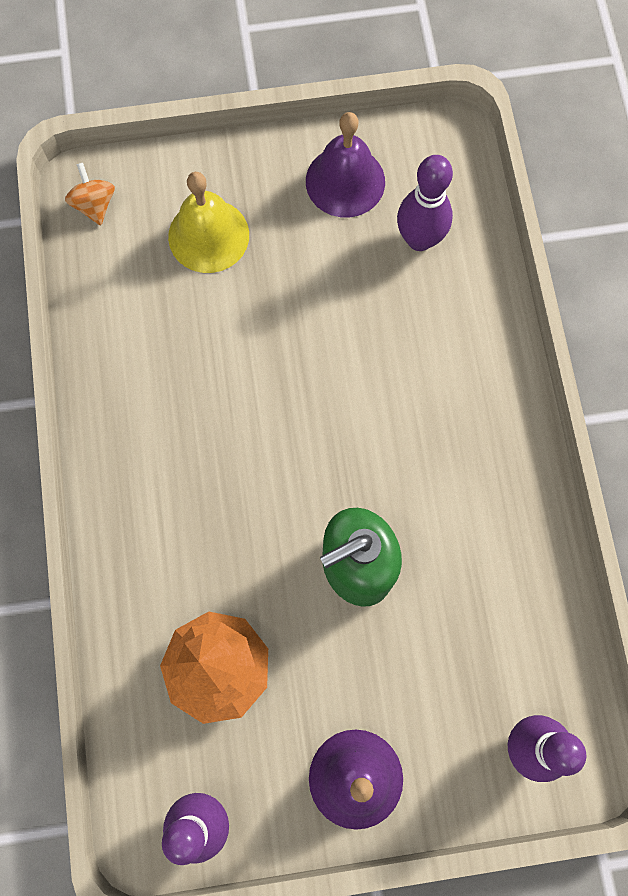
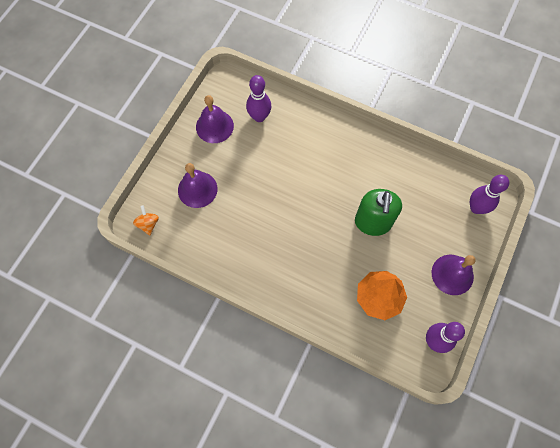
camera: 55 degrees left, 5 degrees down
(94, 205) = (148, 224): orange spinning top -> orange spinning top turned 60 degrees clockwise
(208, 235) = (197, 189): yellow bell -> purple bell

